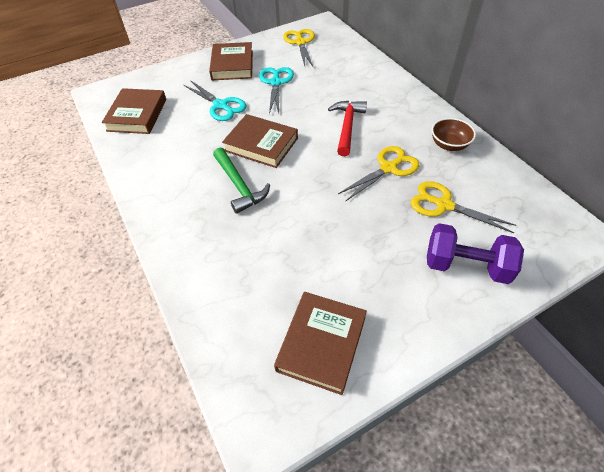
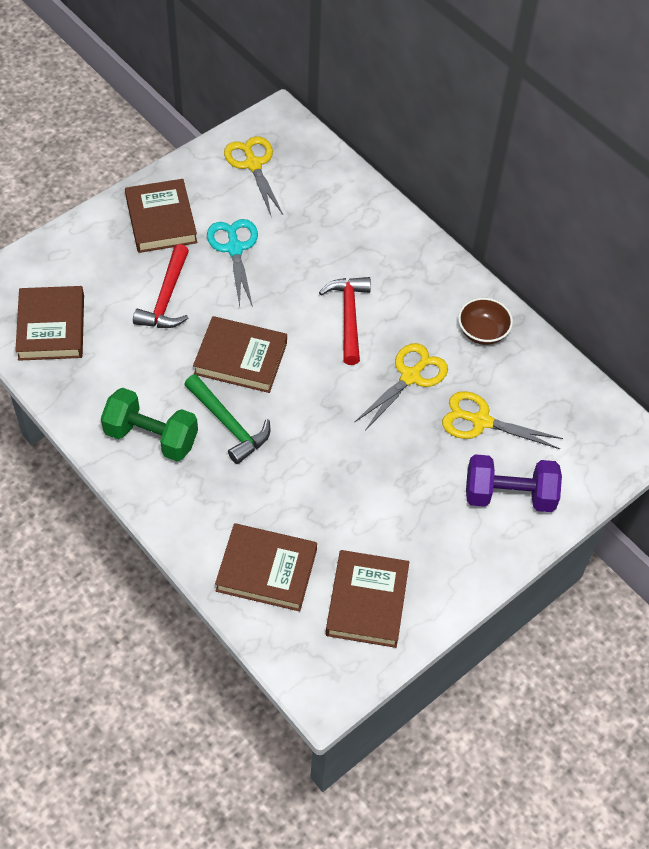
camera: 15 degrees left, 5 degrees up
(178, 188) = (151, 437): none -> green dumbbell
(220, 105) = (166, 298): turquoise scissors -> red hammer
(237, 301) = (266, 570): none -> brown book

